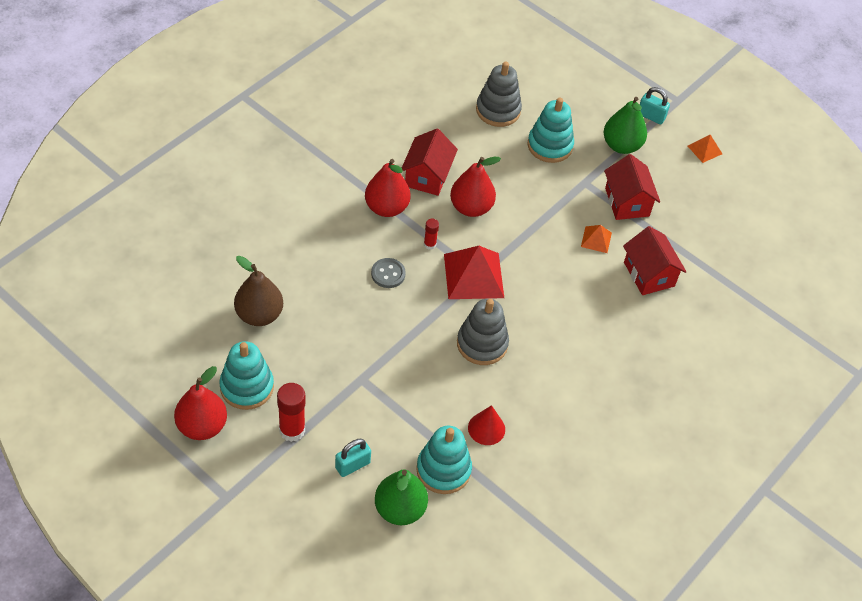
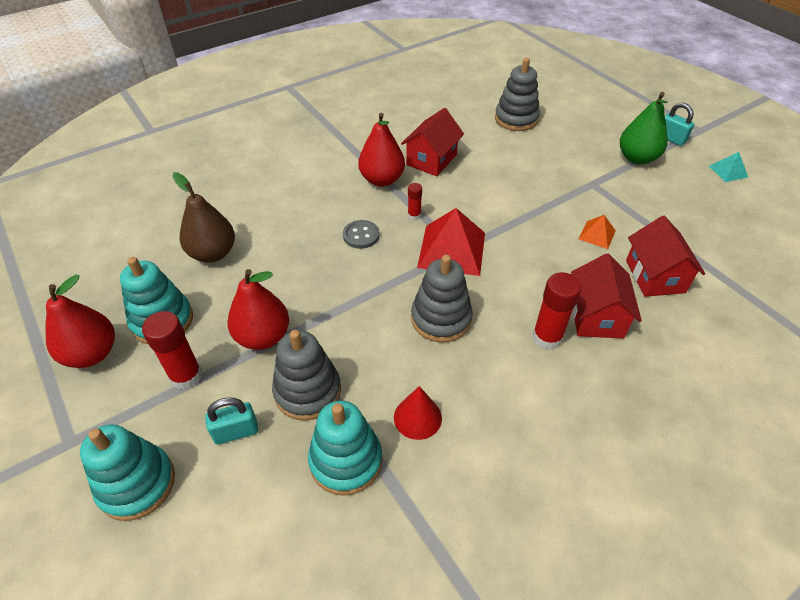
camera: 20 degrees right, 5 degrees down
(395, 424) = (307, 391): none -> grey stacking toy
(400, 509) = (270, 504): green pear -> none
(471, 207) = (467, 190): red pear -> red pear (263, 337)
(550, 146) = (561, 150): turquoise stacking toy -> turquoise stacking toy (137, 484)
(570, 346) = (547, 337): none -> red glue stick
(627, 202) = (637, 205): red house -> red house (596, 316)
(704, 149) = (728, 171): orange pyramid -> turquoise pyramid

